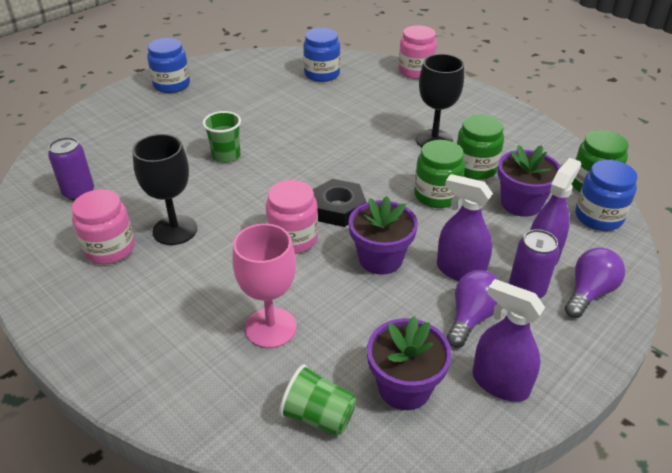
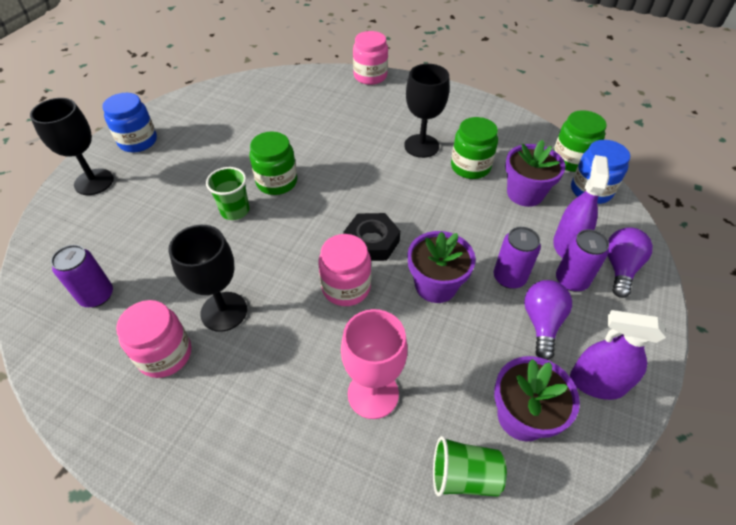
camera: 20 degrees left, 10 degrees up
(120, 108) = (94, 182): none -> black goblet
(322, 74) = (285, 97): blue jar -> none
(436, 195) = (451, 204): green jar -> green jar (277, 182)
(460, 271) = (509, 277): purple spray bottle -> purple can

